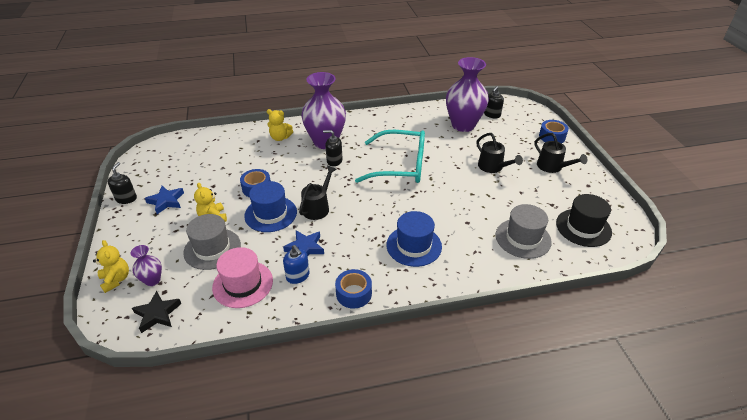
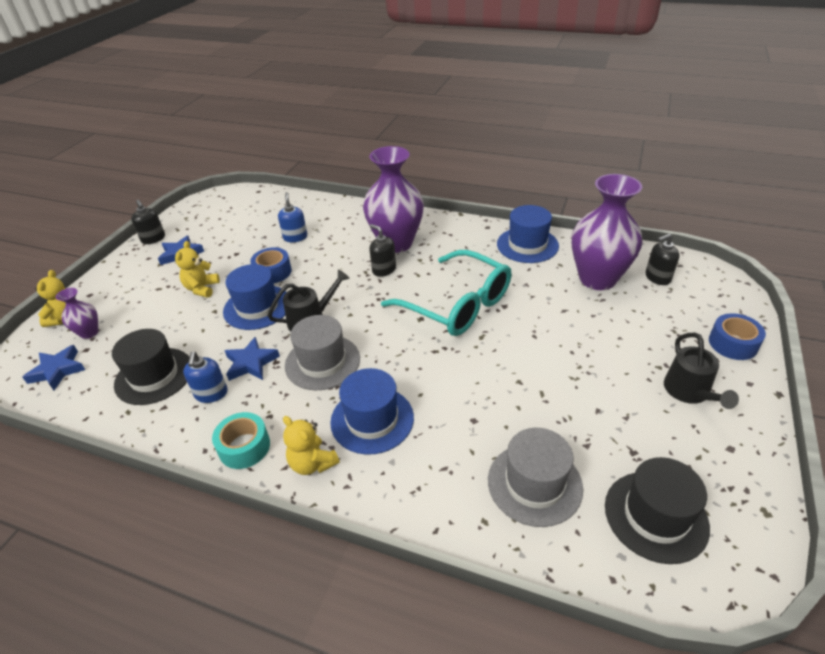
camera: 35 degrees right, 0 degrees up
(126, 198) = (153, 239): black soap dispenser -> black soap dispenser turned 105 degrees clockwise
(157, 314) = (57, 370): black star -> blue star
(212, 248) = (168, 322): grey hat -> grey hat (322, 362)
(243, 284) = (154, 376): pink hat -> black hat
(248, 160) = (295, 237): none -> blue soap dispenser
(280, 138) = (352, 222): yellow teddy bear -> yellow teddy bear (312, 463)
(354, 293) = (244, 447): blue tape -> turquoise tape
(408, 118) = (527, 245): none -> blue hat
(493, 167) = (587, 355): black watering can -> none

